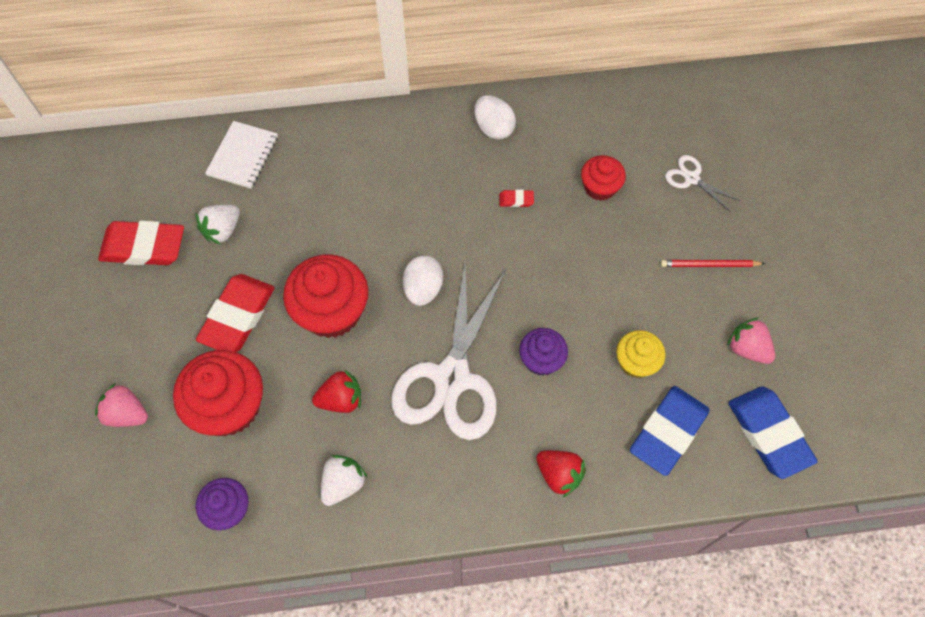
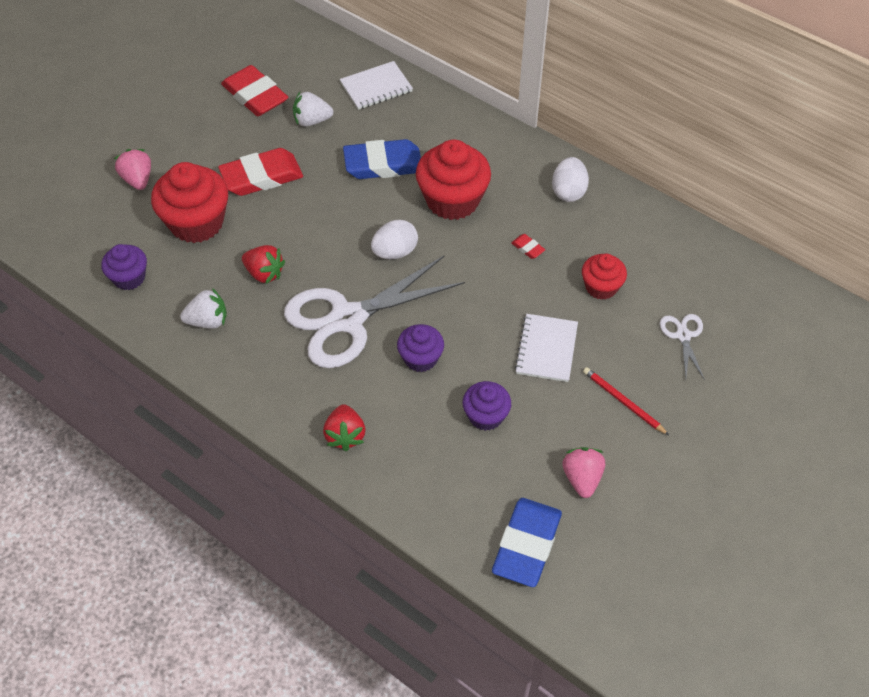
camera: 45 degrees right, 10 degrees down
(332, 311) = (320, 219): red cupcake -> red cupcake (452, 200)
(618, 270) = (546, 349): none -> white notebook
(636, 362) = (485, 416): yellow cupcake -> purple cupcake
(668, 432) = (453, 478): blue eraser -> blue eraser (383, 164)

